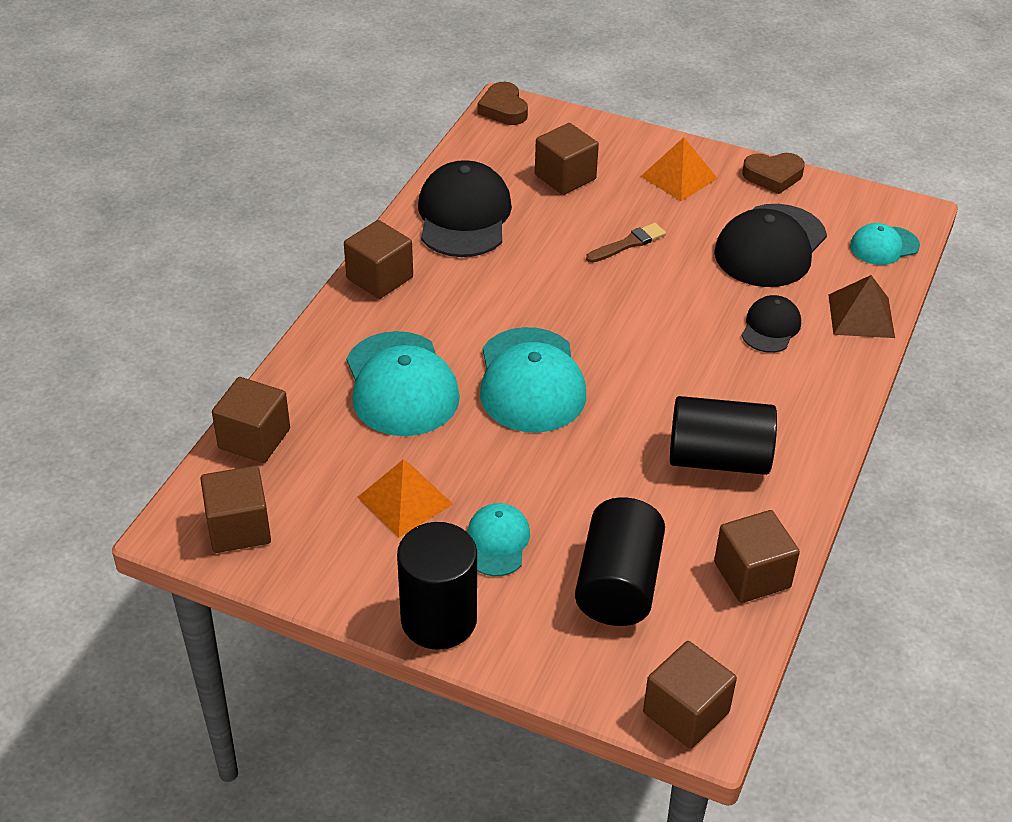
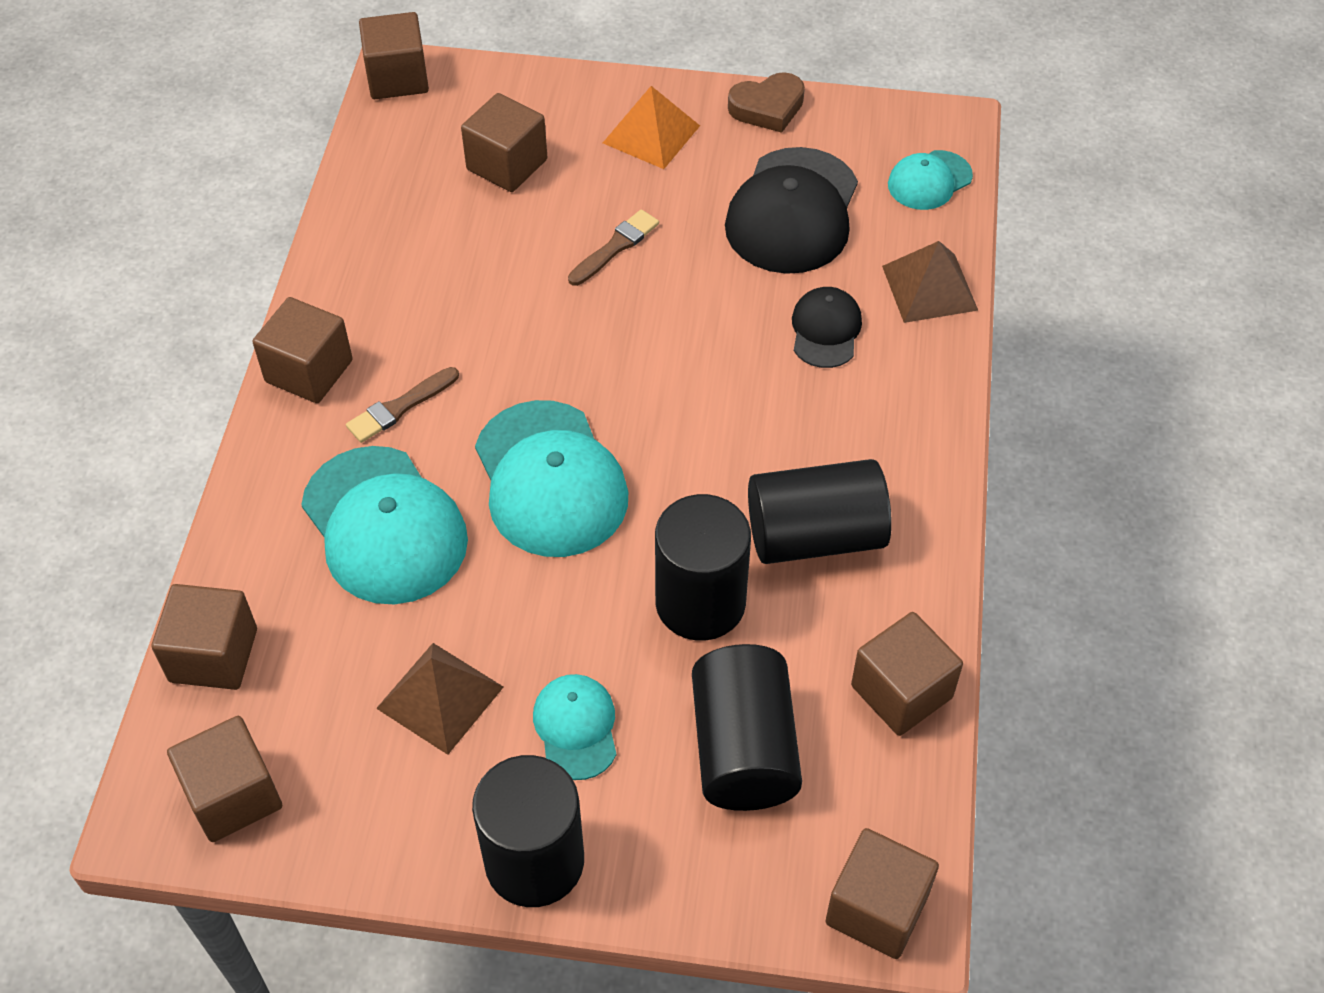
camera: 15 degrees left, 10 degrees up
(405, 500) = (440, 697): orange pyramid -> brown pyramid
(437, 313) = (400, 407): none -> brown brush
(464, 216) = (392, 252): black cap -> none
(503, 109) = (397, 78): brown heart -> brown cube
(616, 483) = (700, 602): none -> black cylinder

